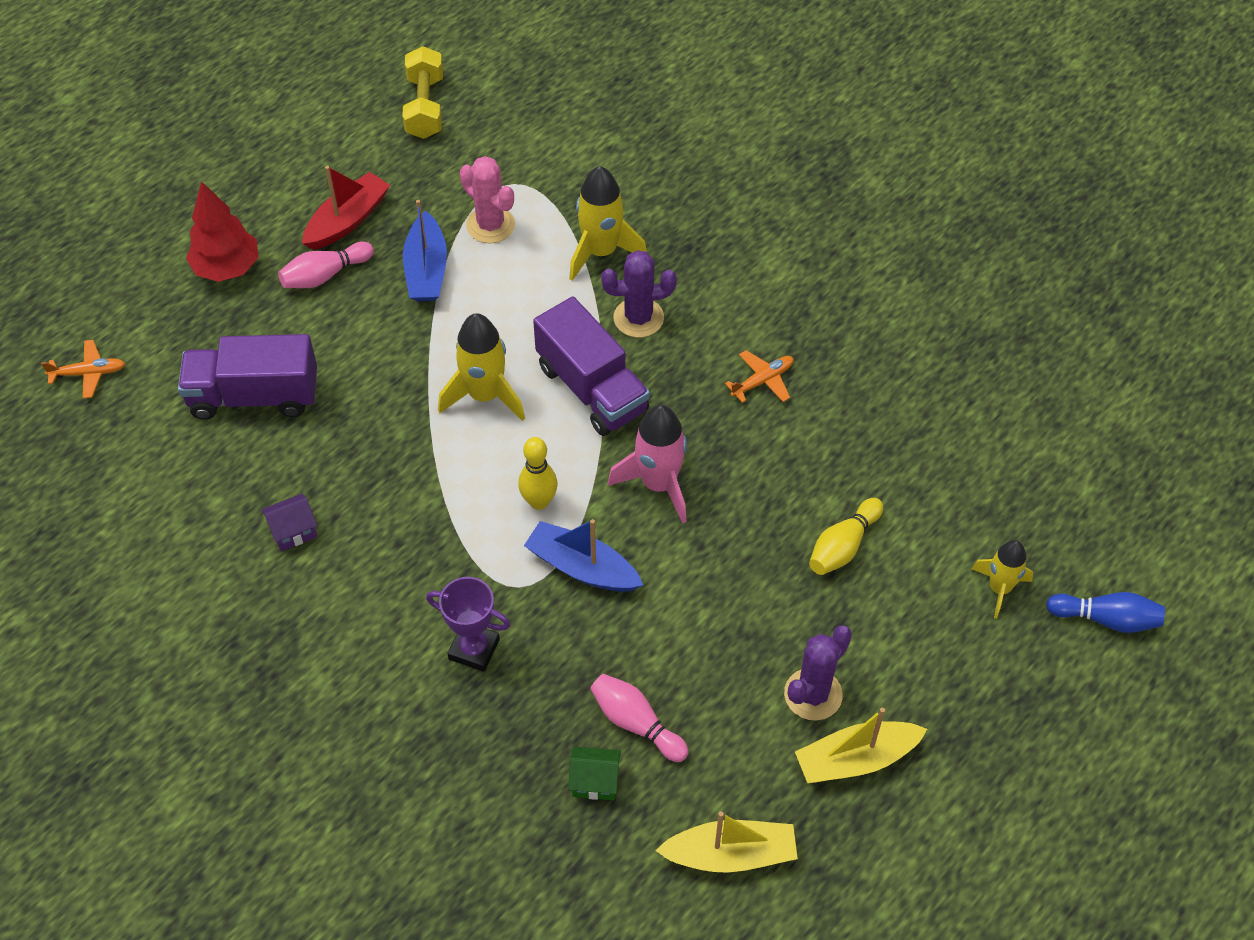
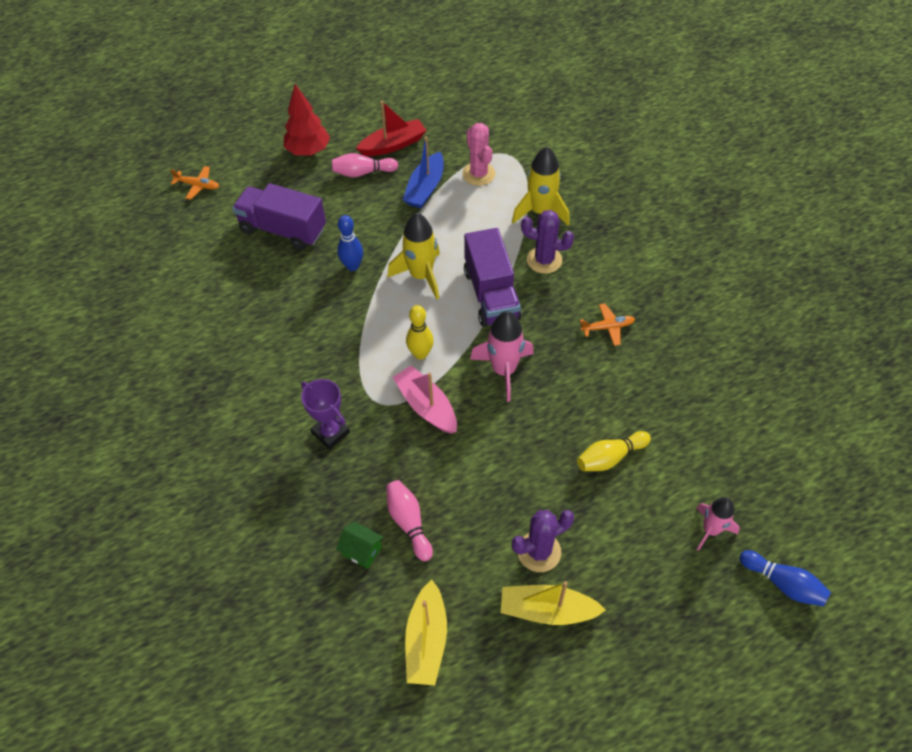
camera: 25 degrees right, 0 degrees up
(293, 531) = (261, 318): purple house -> none
(382, 414) = (352, 266): none -> blue bowling pin
(425, 107) = (475, 93): yellow dumbbell -> none
(582, 567) = (426, 406): blue boat -> pink boat
(730, 854) = (426, 640): yellow boat -> yellow boat turned 75 degrees clockwise
(999, 588) = (710, 530): yellow rocket -> pink rocket

